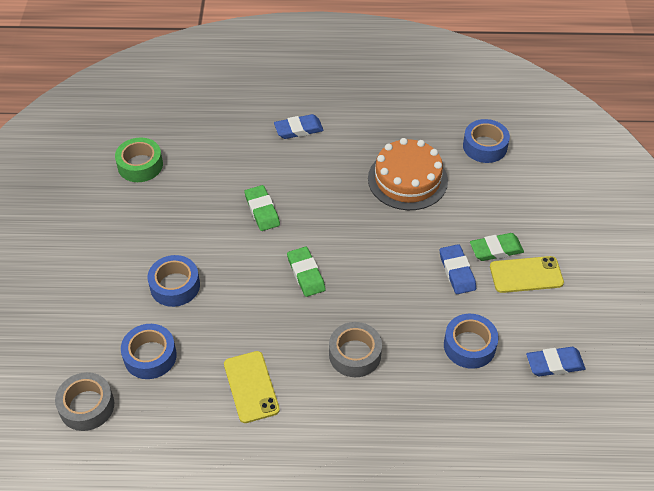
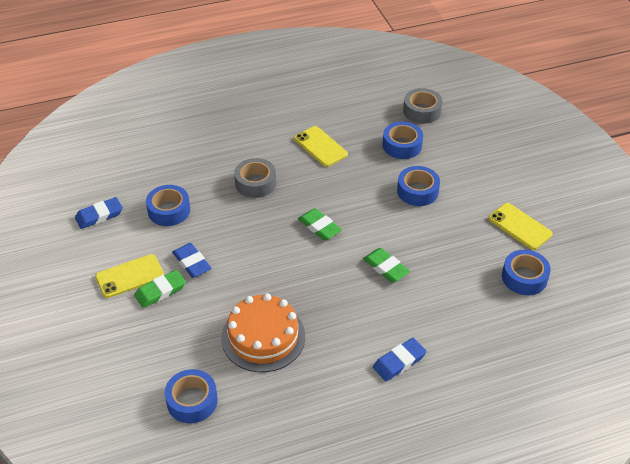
camera: 160 degrees right, 5 degrees down
(101, 214) = (520, 226): none -> yellow phone
(140, 165) = (524, 277): green tape -> blue tape

